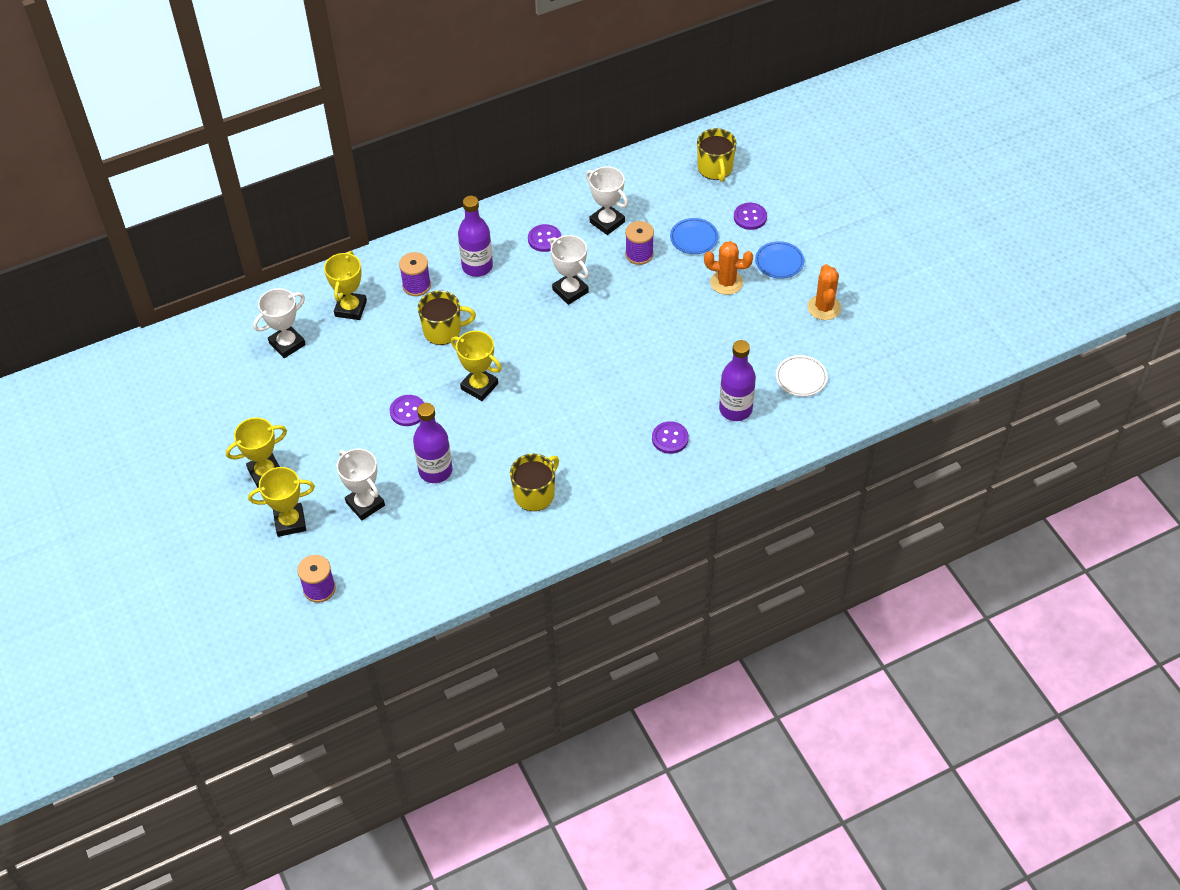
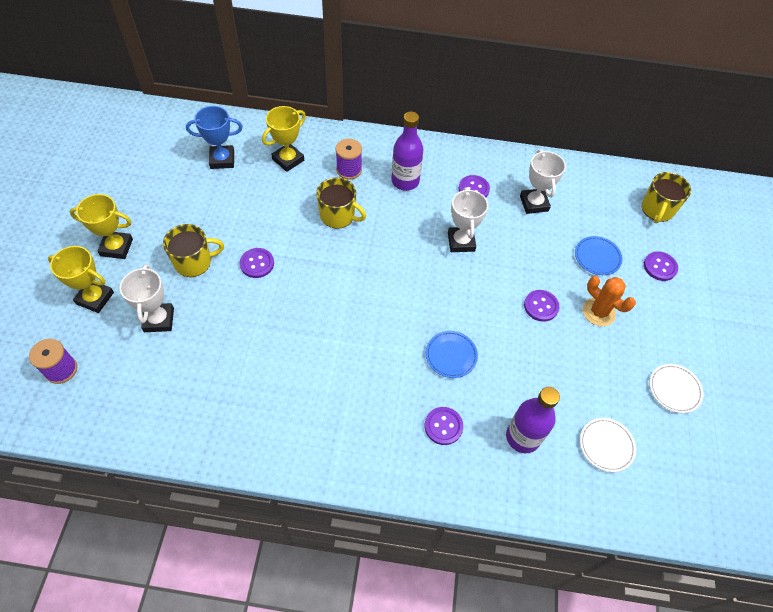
camera: 30 degrees right, 5 degrees up
(287, 344) = (222, 160): white trophy -> blue trophy
(435, 471) = (233, 327): purple bottle -> none
(479, 386) = (327, 277): yellow trophy -> none
(535, 494) = (291, 401): yellow mug -> yellow mug (194, 262)
(639, 254) = (540, 244): purple spool -> none
(677, 305) = (541, 306): none -> purple button
(779, 262) = (659, 322): blue plate -> blue plate (451, 355)
(824, 307) = (674, 389): orange cactus -> white plate

